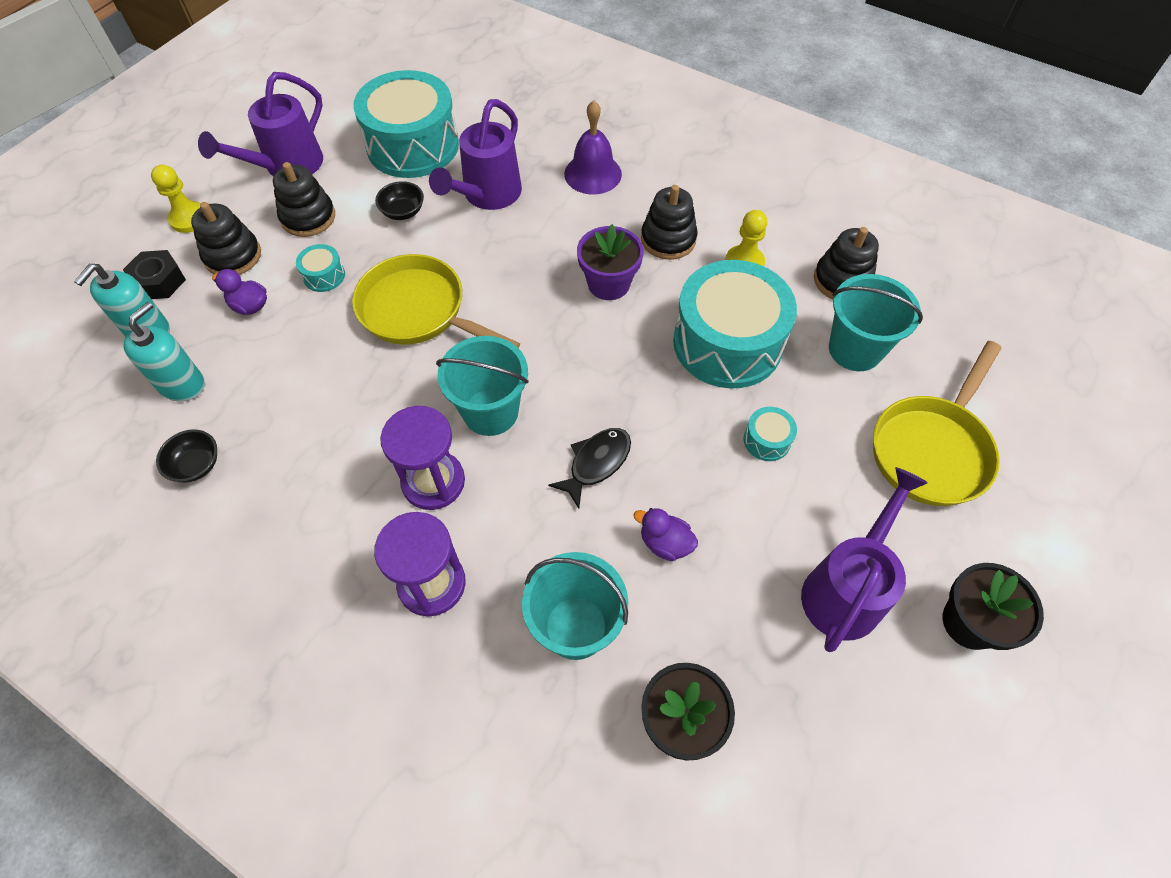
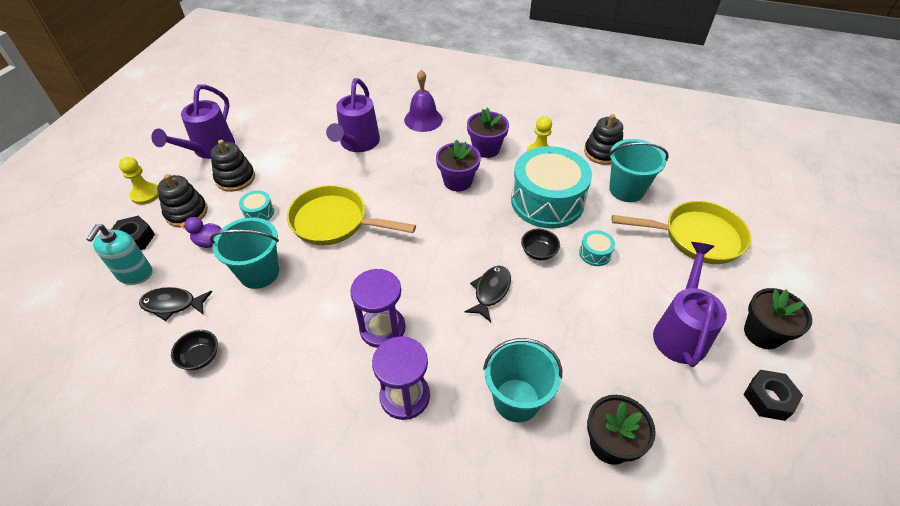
camera: 15 degrees left, 10 degrees down
(182, 385) = (172, 304): turquoise soap dispenser -> black fish
(403, 212) = (302, 163): black bowl -> black bowl (538, 252)
(413, 145) = (296, 123): turquoise drum -> none
(490, 412) = (407, 275): turquoise bucket -> turquoise bucket (259, 273)
(665, 543) = (555, 331): purple duck -> none
(668, 239) = (486, 149): black stacking toy -> purple flower pot
(932, 449) = (696, 237): yellow pan -> yellow pan turned 105 degrees counterclockwise
(935, 720) = (768, 398): none -> black nut

